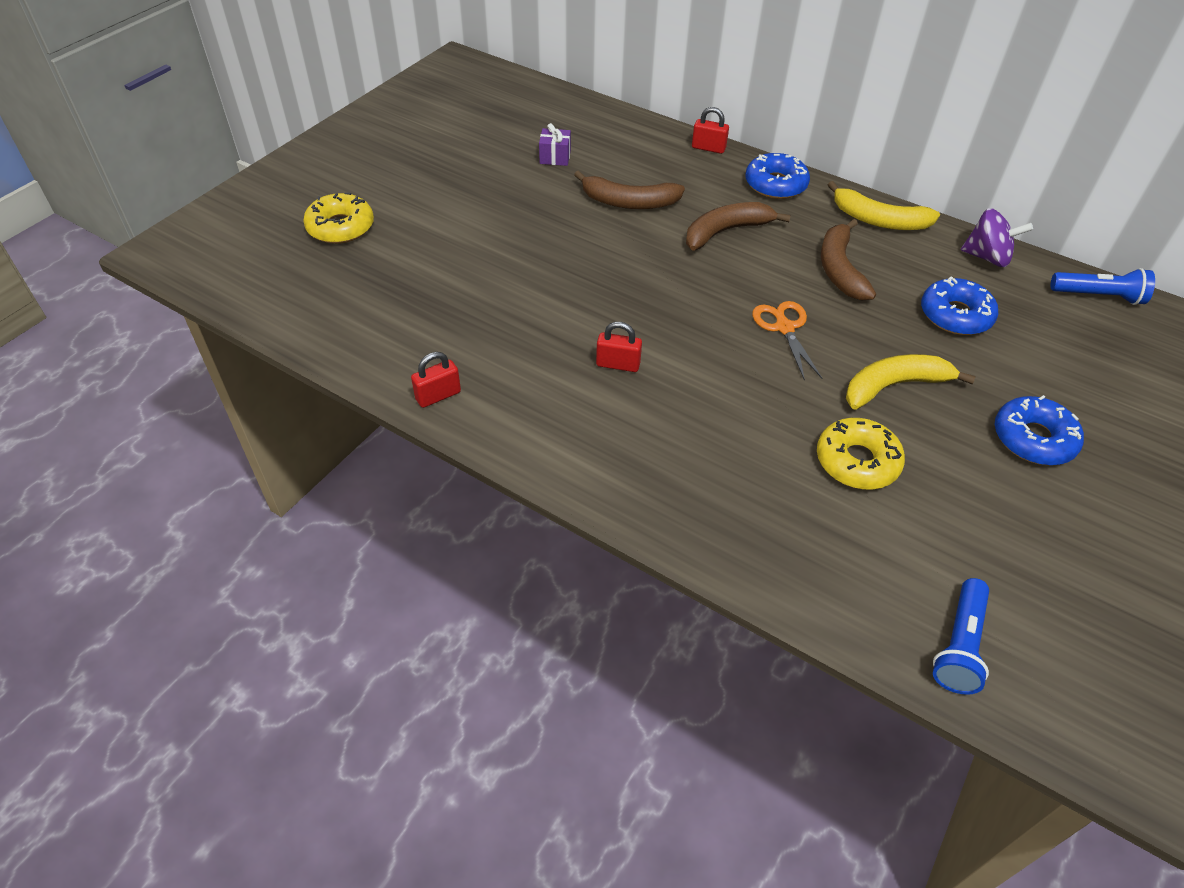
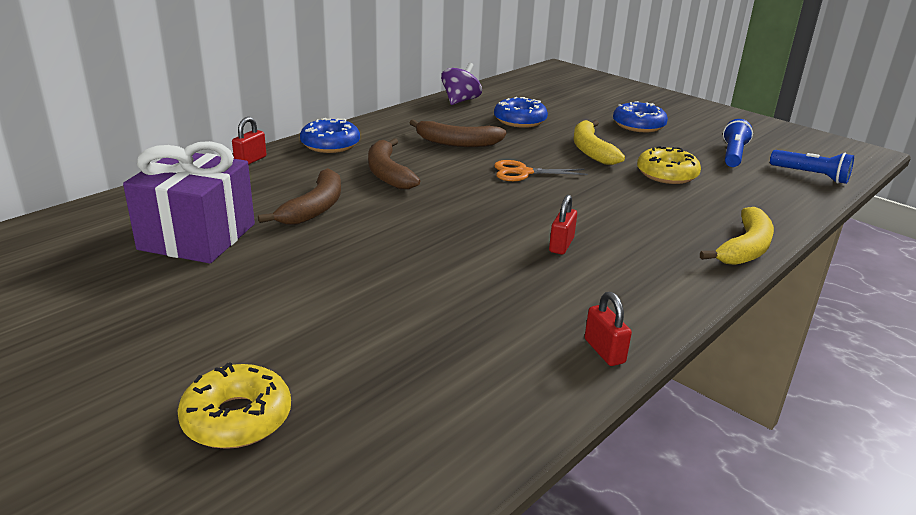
camera: 80 degrees left, 20 degrees down
(555, 157) = (197, 237): purple gift -> purple gift, size x2.46
(879, 220) = (402, 120): yellow banana -> yellow banana (745, 248)
(1098, 296) = (509, 85): blue flashlight -> blue flashlight (733, 155)

